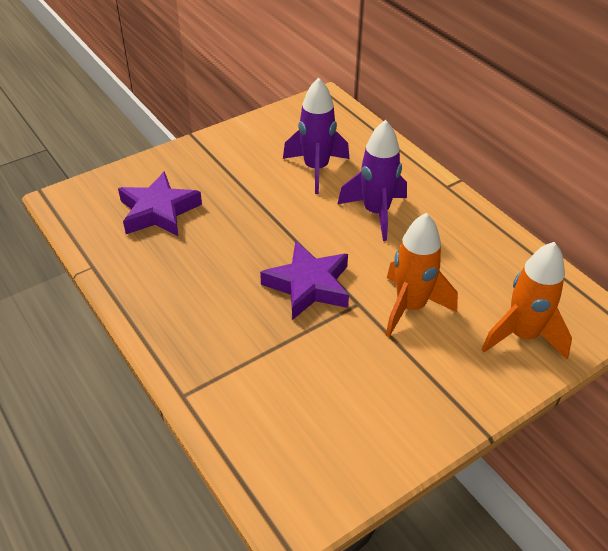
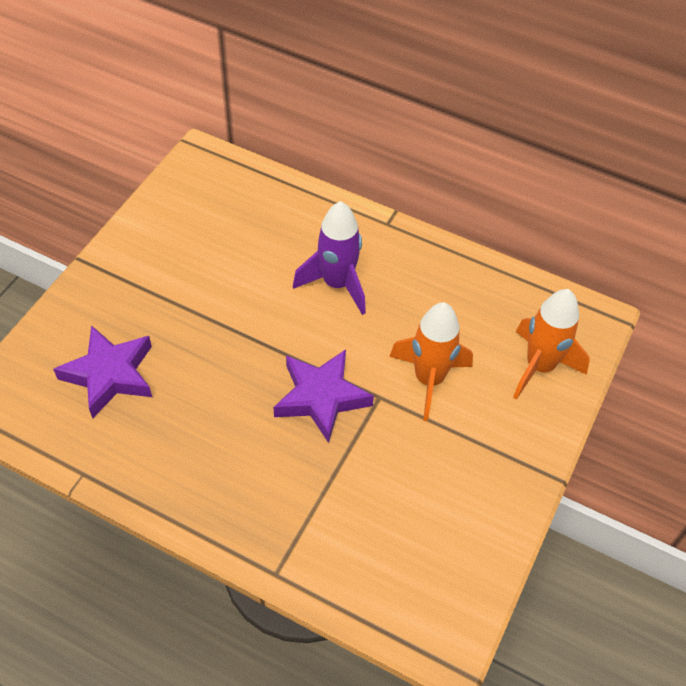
camera: 30 degrees left, 10 degrees up
(316, 169) = (246, 253): purple rocket -> none

